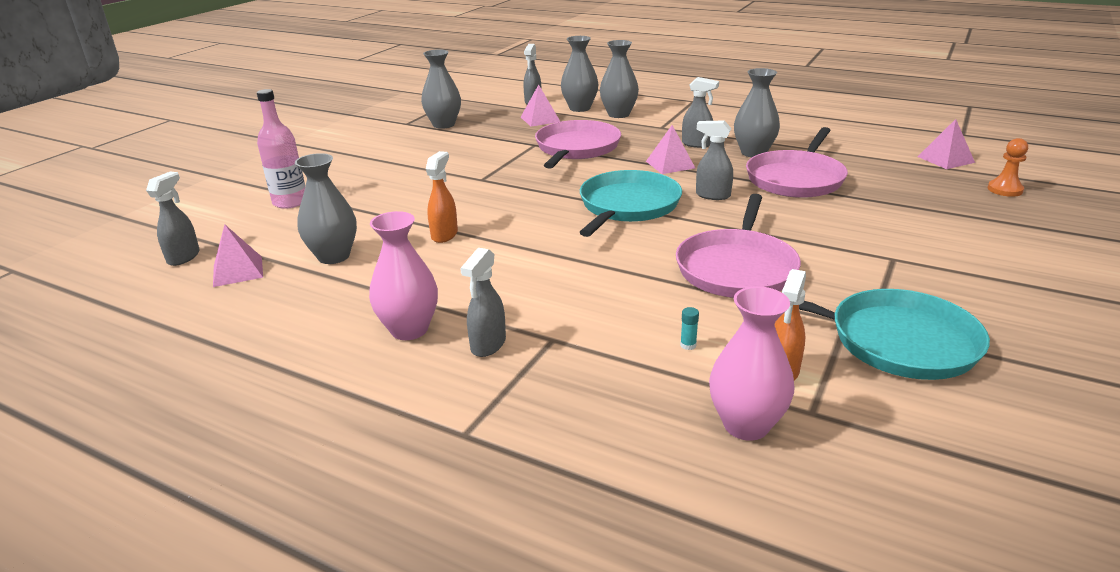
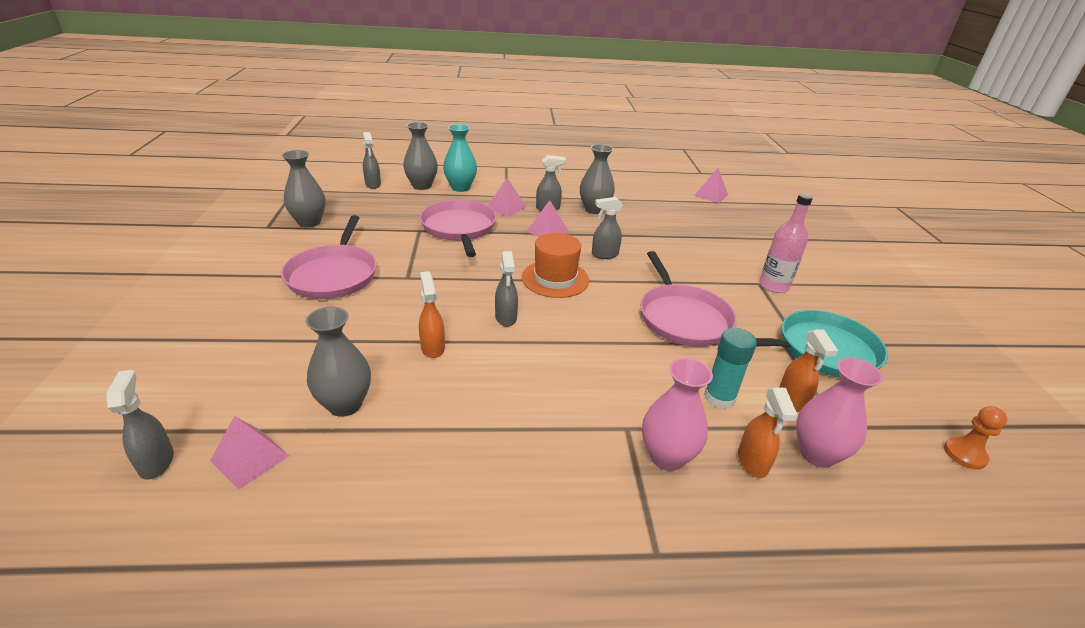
camera: 35 degrees left, 5 degrees up
(290, 202) = (226, 350): pink bottle -> pink bottle (773, 286)
(409, 330) = (504, 463): pink vase -> pink vase (666, 456)
(488, 345) = (585, 454): grey spray bottle -> grey spray bottle (506, 318)
(540, 119) = (398, 202): pink pyramid -> pink pyramid (506, 207)
(618, 114) = (460, 188): grey vase -> turquoise vase
(627, 206) = (555, 279): turquoise pan -> orange hat
(654, 406) = (752, 462): none -> orange spray bottle
(688, 345) = (719, 398): turquoise glue stick -> turquoise glue stick, size x2.42
(796, 179) = (643, 228): pink pan -> pink pan (333, 274)
(1005, 190) = (762, 214): orange pawn -> orange pawn (964, 454)

